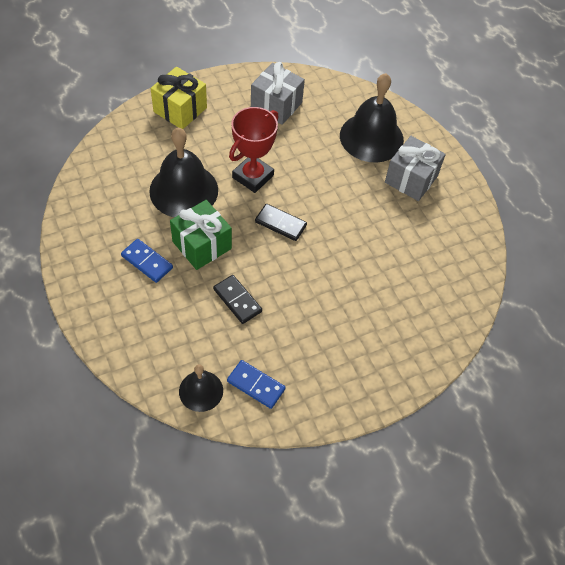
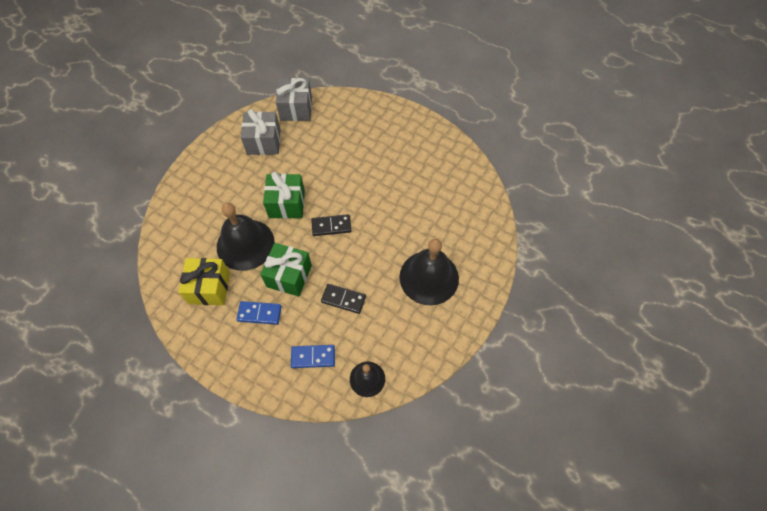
camera: 30 degrees left, 5 degrees up
(180, 110) = (196, 186): yellow gift -> yellow gift (209, 288)
(253, 176) = (287, 204): red trophy -> green gift
(256, 385) = (400, 349): blue domino -> blue domino (313, 357)
(371, 137) = (346, 127): black bell -> black bell (429, 277)
(411, 179) = (393, 142): grey gift -> grey gift (296, 109)

